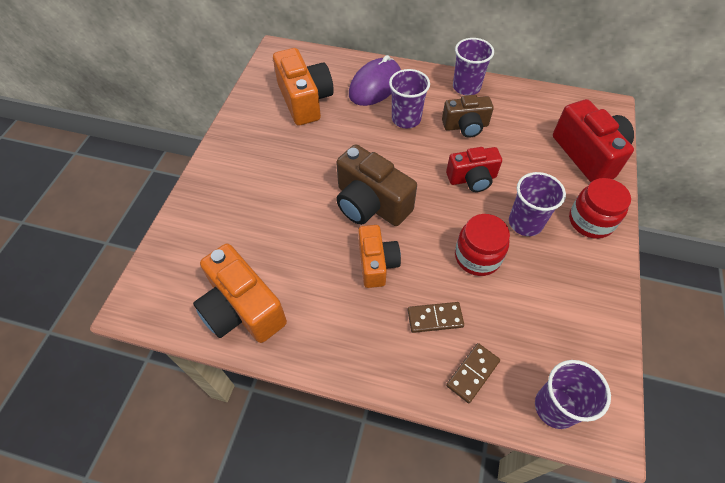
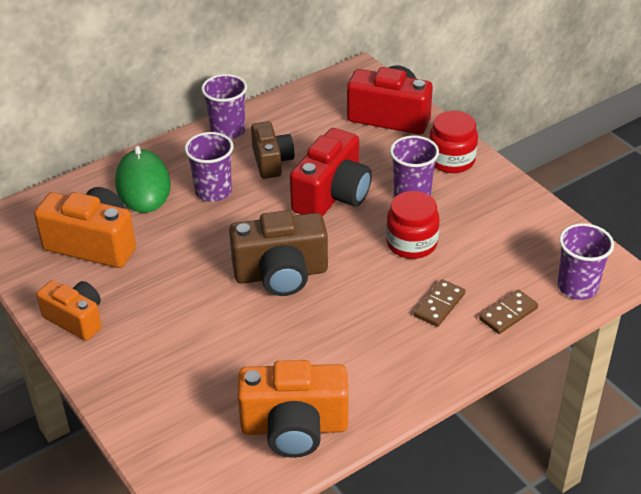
camera: 50 degrees left, 15 degrees down
(375, 85) = (143, 185): purple mouse -> green mouse
(377, 263) = (348, 308): orange camera -> orange camera (76, 319)
(465, 126) = (271, 161): brown camera -> brown camera turned 45 degrees counterclockwise
(472, 179) = (332, 195): red camera -> red camera, size x1.55
(472, 373) = (508, 314): brown domino -> brown domino turned 60 degrees clockwise

